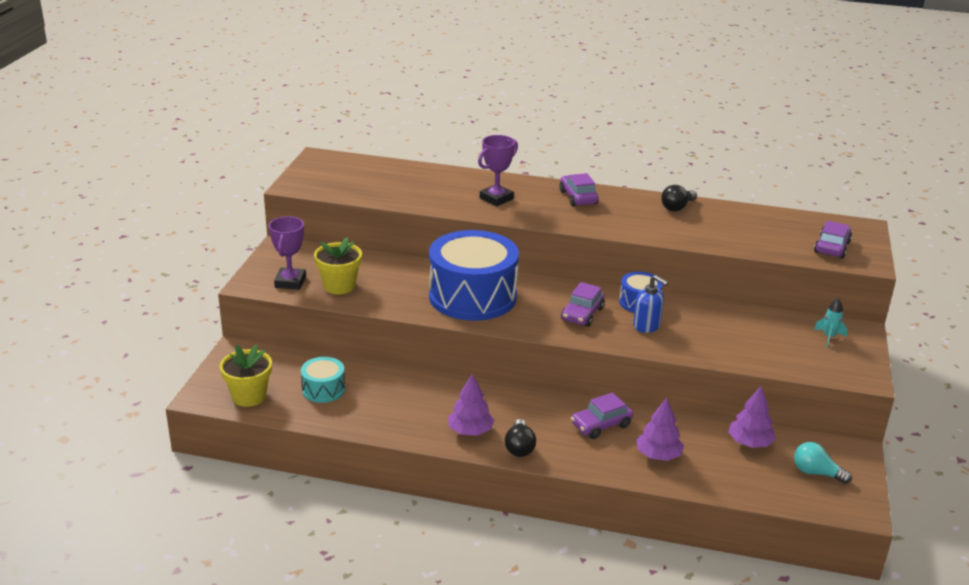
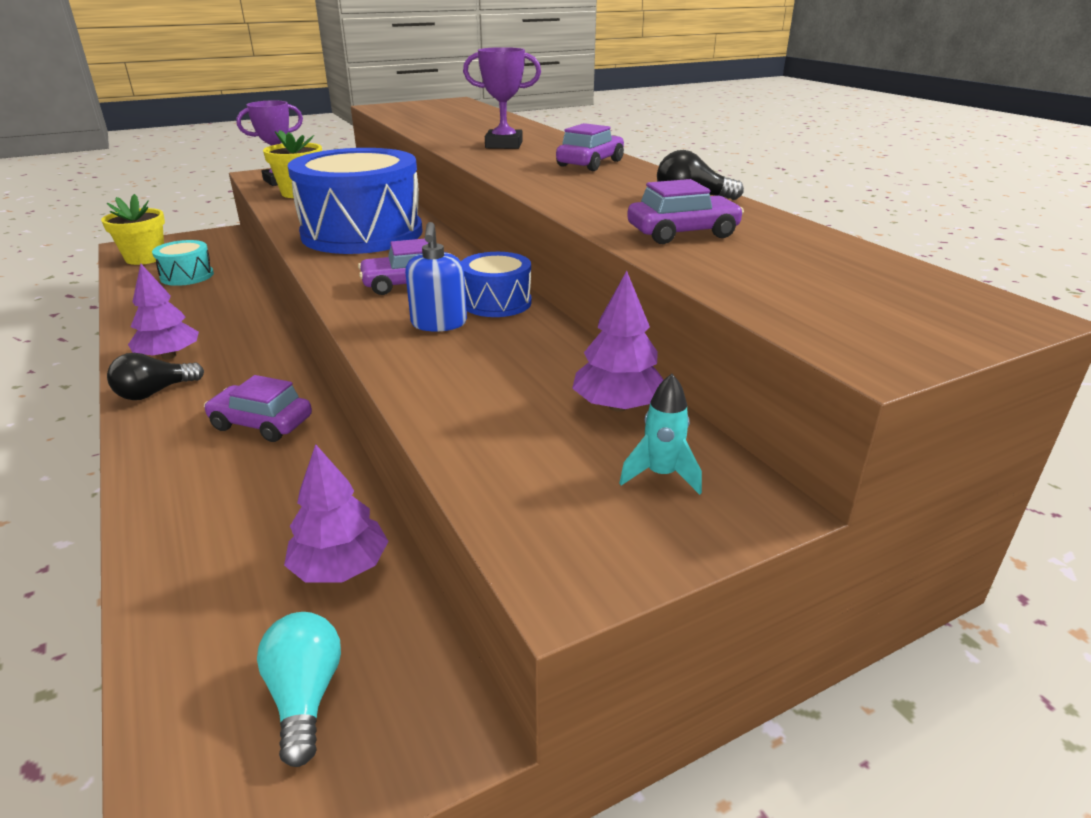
camera: 50 degrees right, 0 degrees up
(658, 455) = (219, 493): purple tree -> purple tree (618, 406)
(832, 247) = (844, 308): purple car -> purple car (682, 233)

